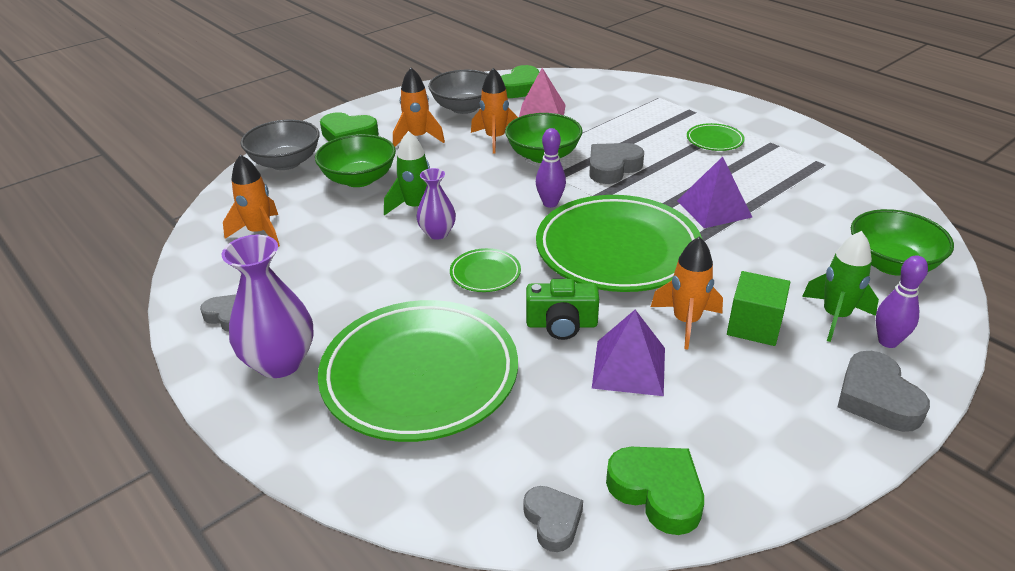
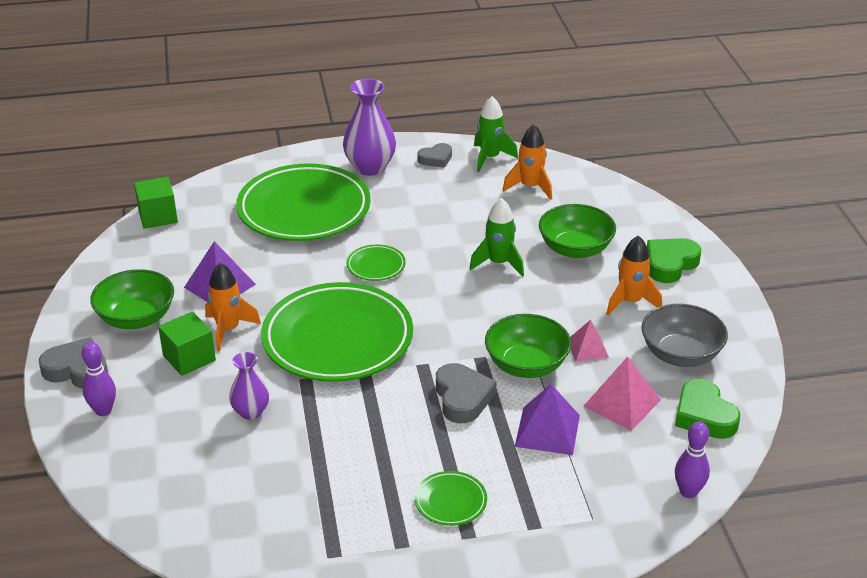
camera: 120 degrees right, 0 degrees up
(285, 162) = (640, 220): grey bowl -> none
(437, 233) = (451, 262): purple vase -> purple vase (251, 412)
(495, 139) = (587, 348): orange rocket -> pink pyramid
(550, 203) = (438, 333): purple bowling pin -> purple bowling pin (688, 492)
(553, 521) = (158, 216): grey heart -> green cube
(561, 324) = (287, 276): green camera -> none
(657, 492) = (131, 254): green heart -> none
(714, 208) = (336, 424): purple pyramid -> purple pyramid (547, 430)
(835, 316) = (151, 403): green rocket -> green rocket (490, 158)
(891, 264) = (159, 479): green bowl -> green bowl (136, 318)

